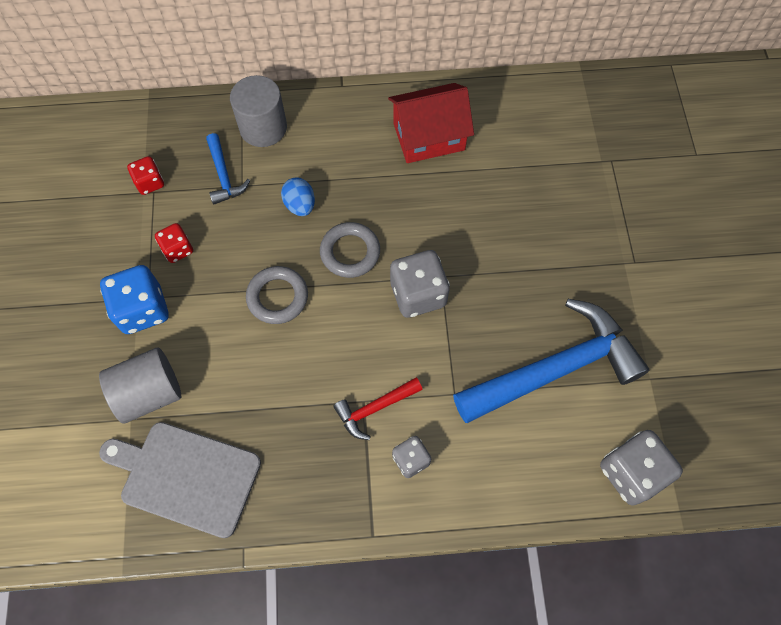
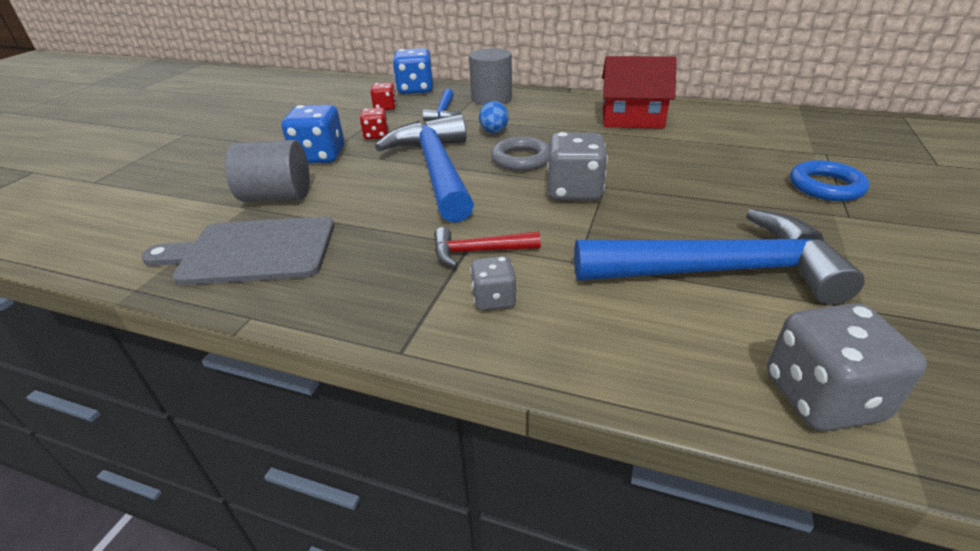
camera: 25 degrees right, 30 degrees down
(160, 127) = (415, 90): none -> blue dice
(186, 476) = (252, 251): grey cutting board -> grey cutting board turned 45 degrees counterclockwise
(277, 297) = (436, 170): grey ring -> blue hammer
(615, 221) = (825, 186): none -> blue ring

